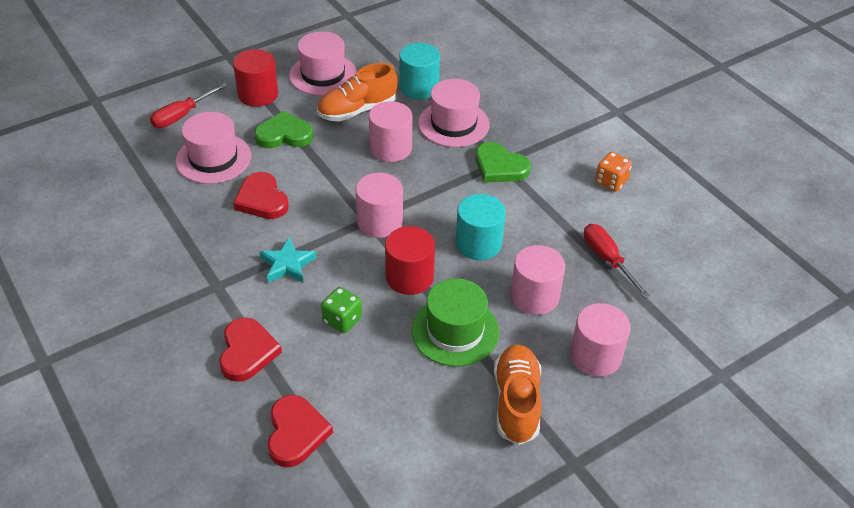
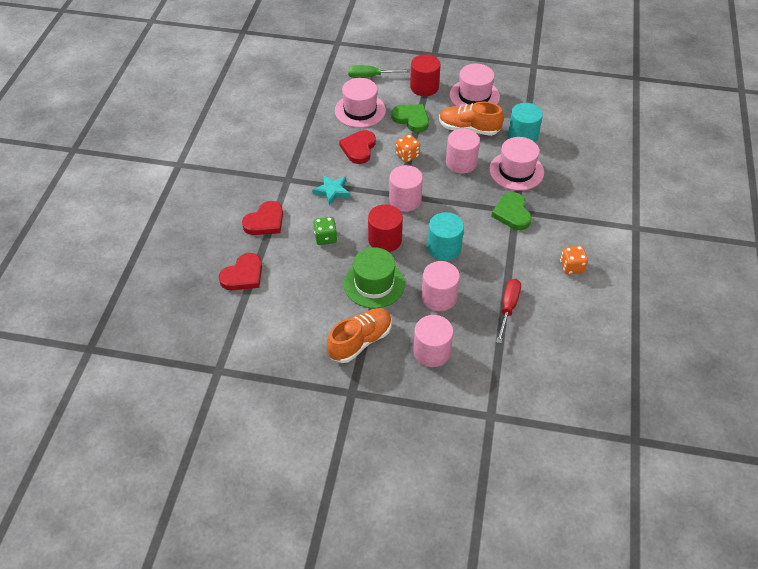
camera: 45 degrees right, 5 degrees up
(182, 115) = (371, 76): red screwdriver -> green screwdriver
(325, 174) = (407, 155): none -> orange dice

